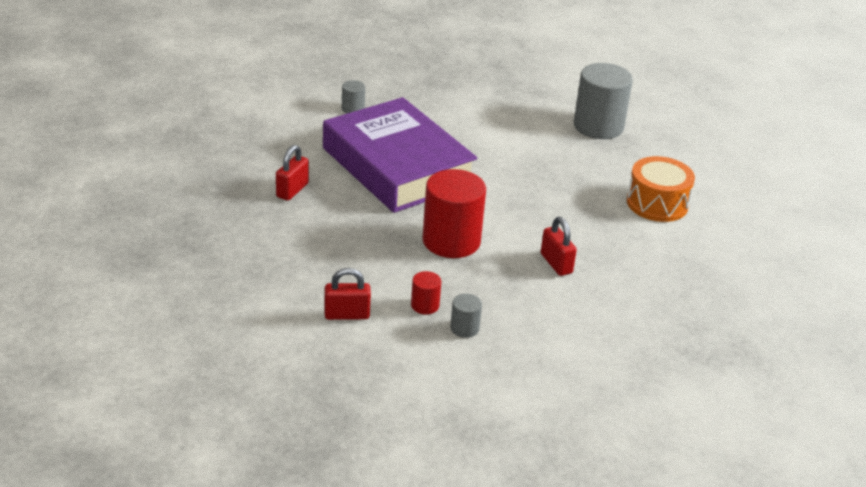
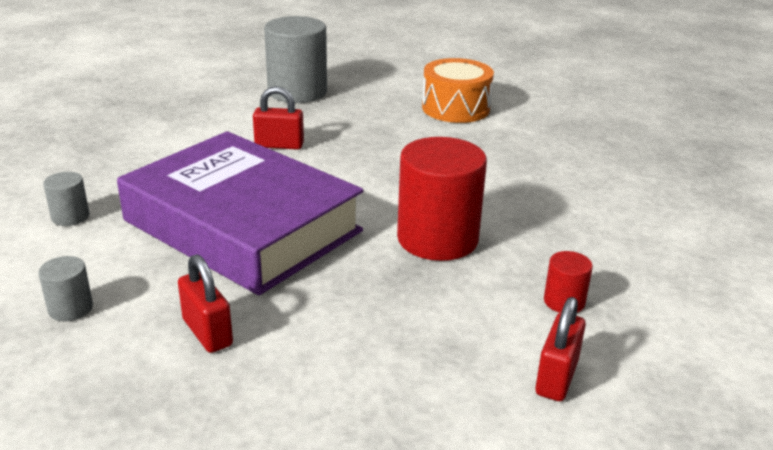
camera: 60 degrees left, 5 degrees down
(397, 166) = (242, 226): purple book -> purple book turned 45 degrees clockwise
(464, 328) = (624, 286): grey cylinder -> grey cylinder (70, 308)
(556, 263) = (525, 189): red padlock -> red padlock (279, 145)

